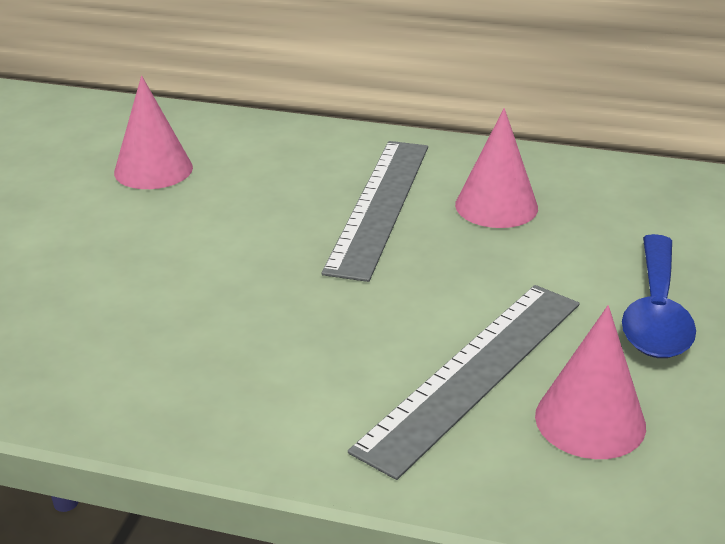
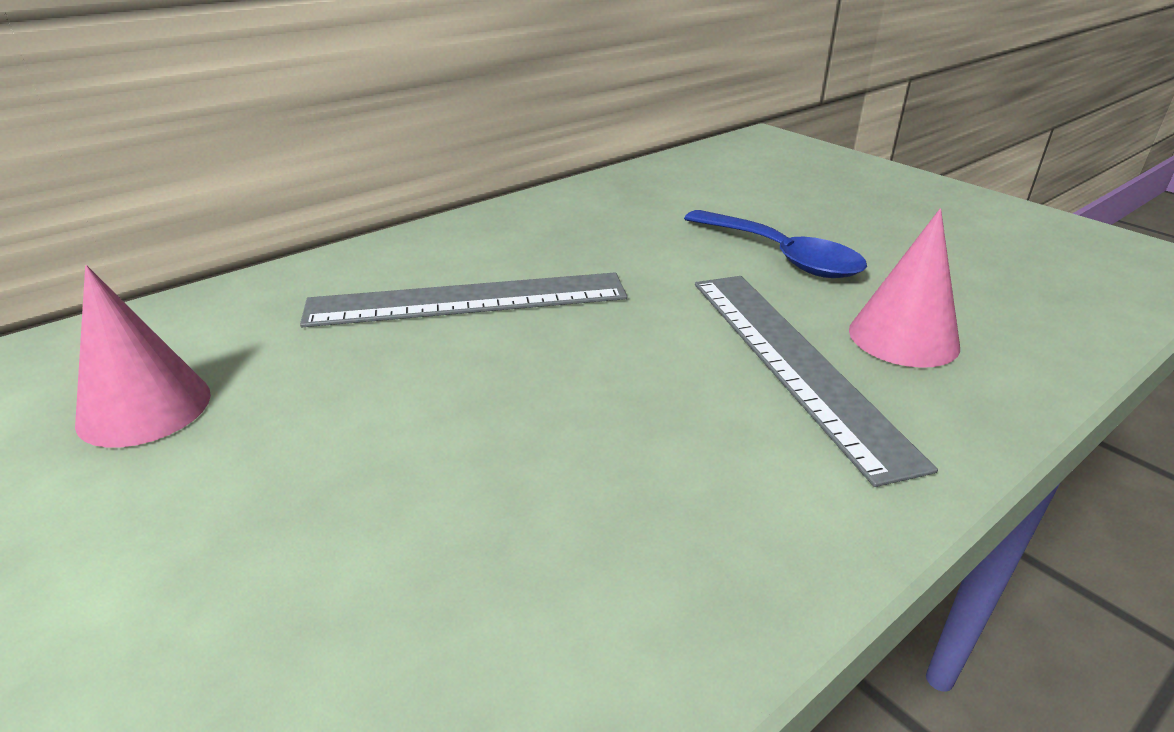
camera: 55 degrees left, 0 degrees up
(379, 205) = (467, 300): grey ruler -> grey ruler turned 60 degrees counterclockwise
(496, 206) = (553, 252): pink cone -> none

